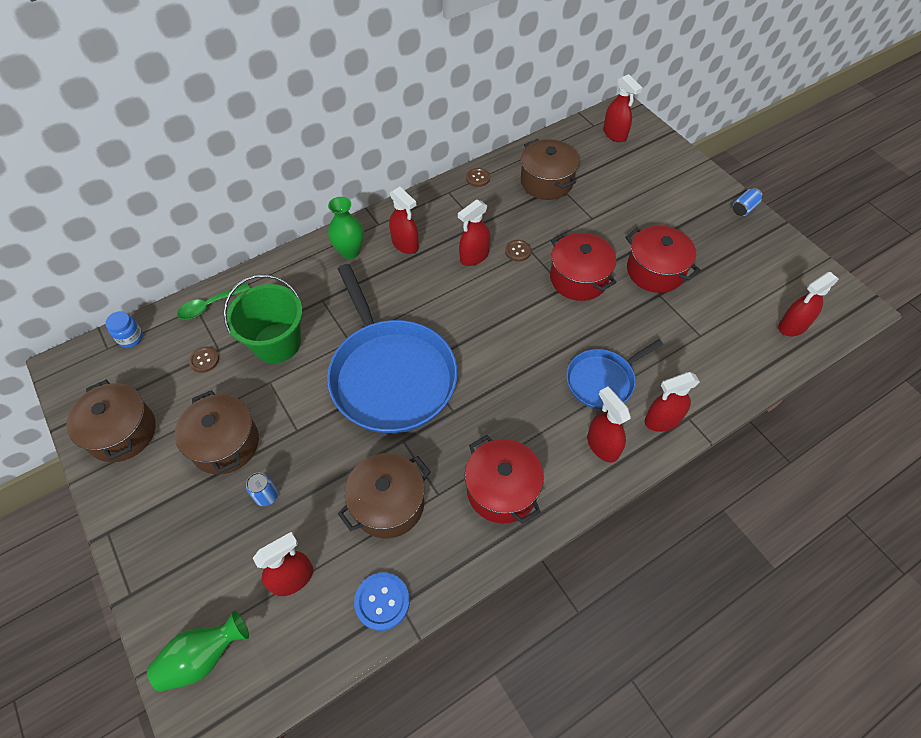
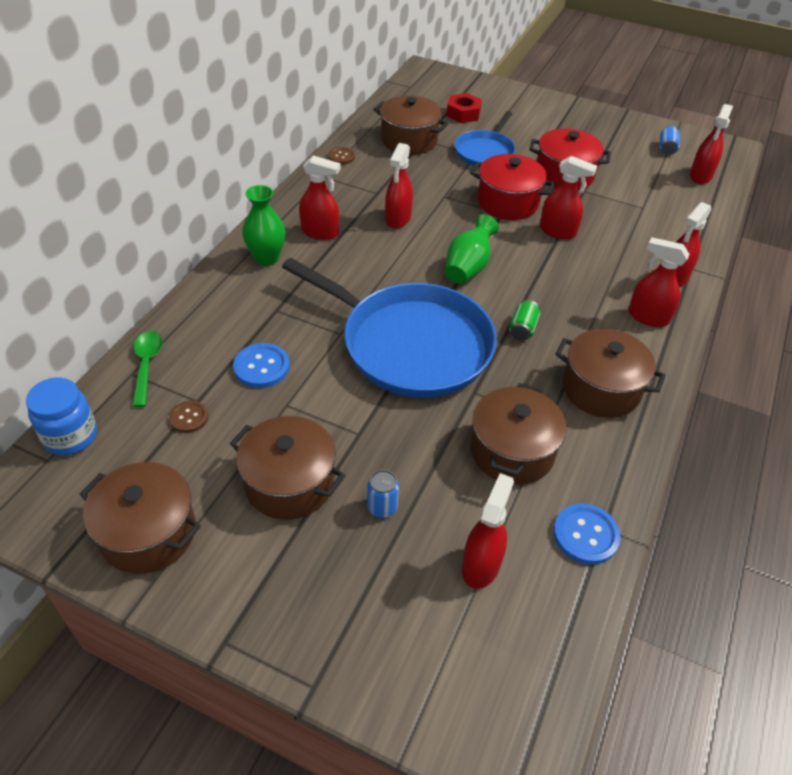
camera: 35 degrees left, 10 degrees down
(130, 338) = (70, 436): blue jar -> blue jar, size x1.50
(203, 657) = (457, 693): green vase -> green vase (468, 267)
(210, 305) = (147, 365): green spoon -> green spoon turned 150 degrees clockwise
(277, 343) = (261, 367): green bucket -> blue button
(487, 404) = (522, 329): none -> green can
(502, 490) = (601, 389): red pot -> brown pot
(518, 251) = (434, 201): brown button -> none
(603, 380) = (601, 269): blue pan -> blue pan (485, 152)
(615, 134) = (435, 88): red spray bottle -> red spray bottle (558, 231)
(617, 171) = (463, 113): none -> red nut
(744, 208) = (588, 109): blue can -> blue can (666, 148)

